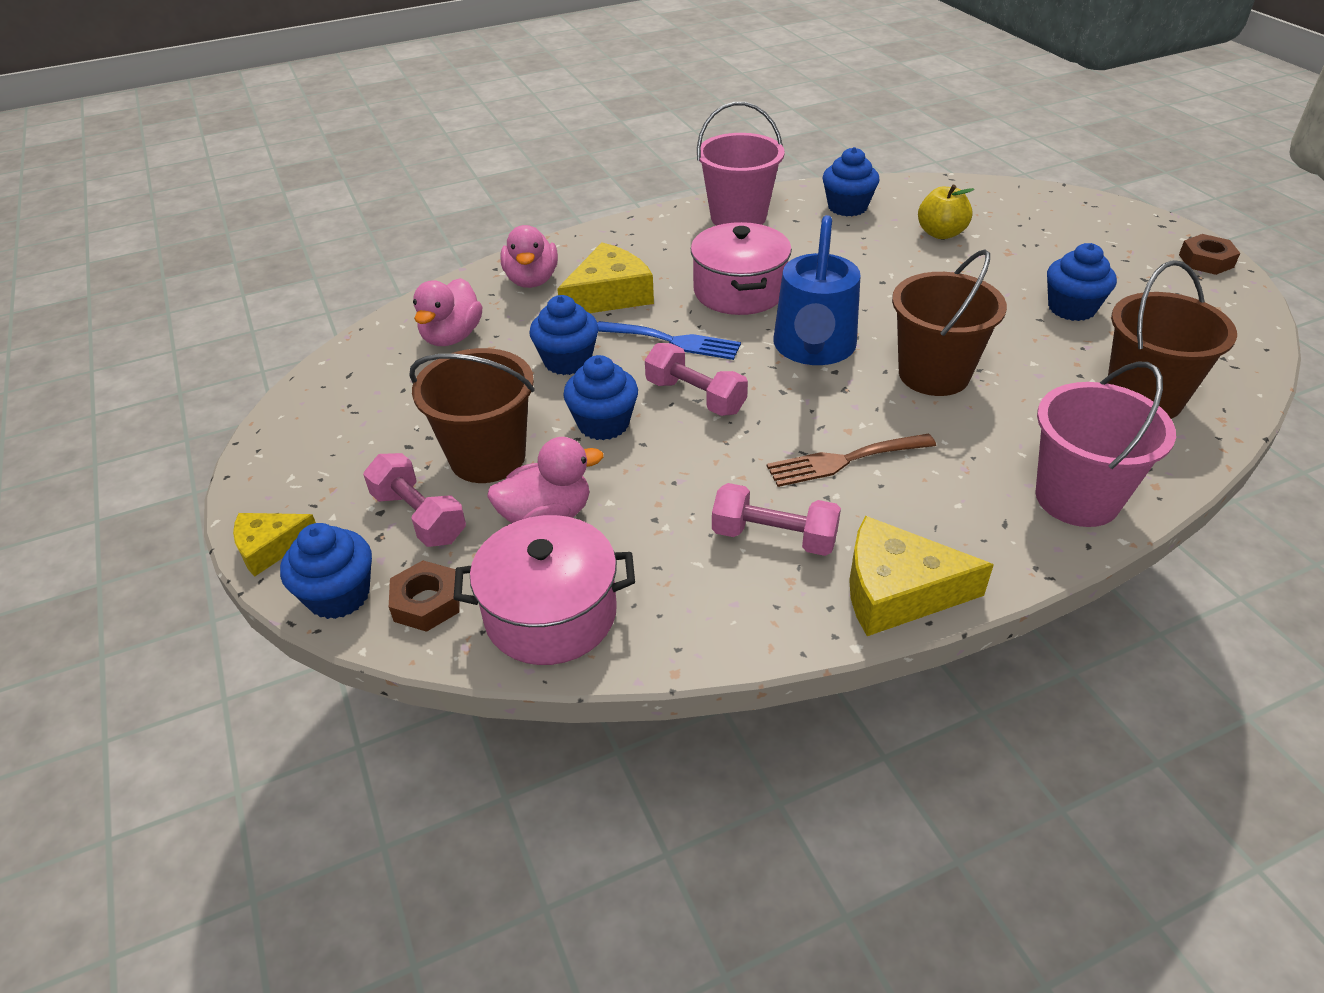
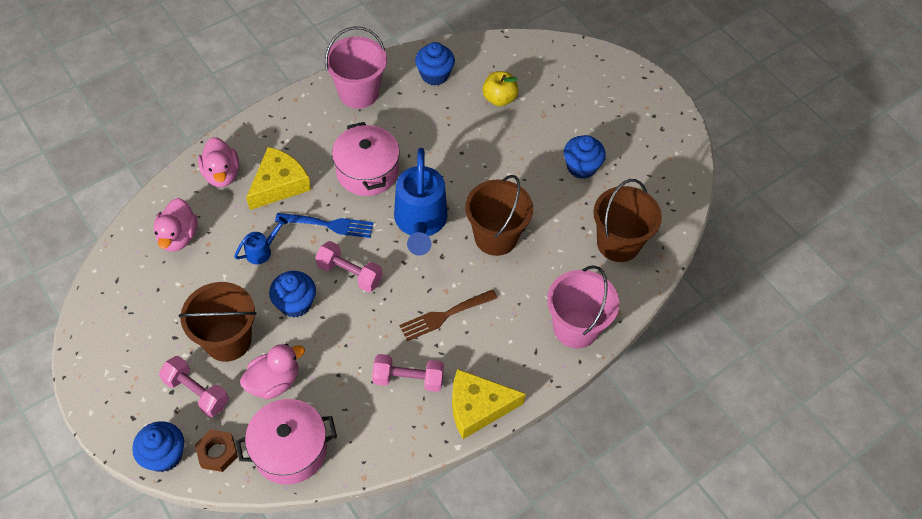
camera: 15 degrees left, 15 degrees up
(270, 547) = (112, 427): yellow cheese -> none
(567, 361) = (262, 251): blue cupcake -> blue watering can
(1206, 261) = (668, 112): brown nut -> none

